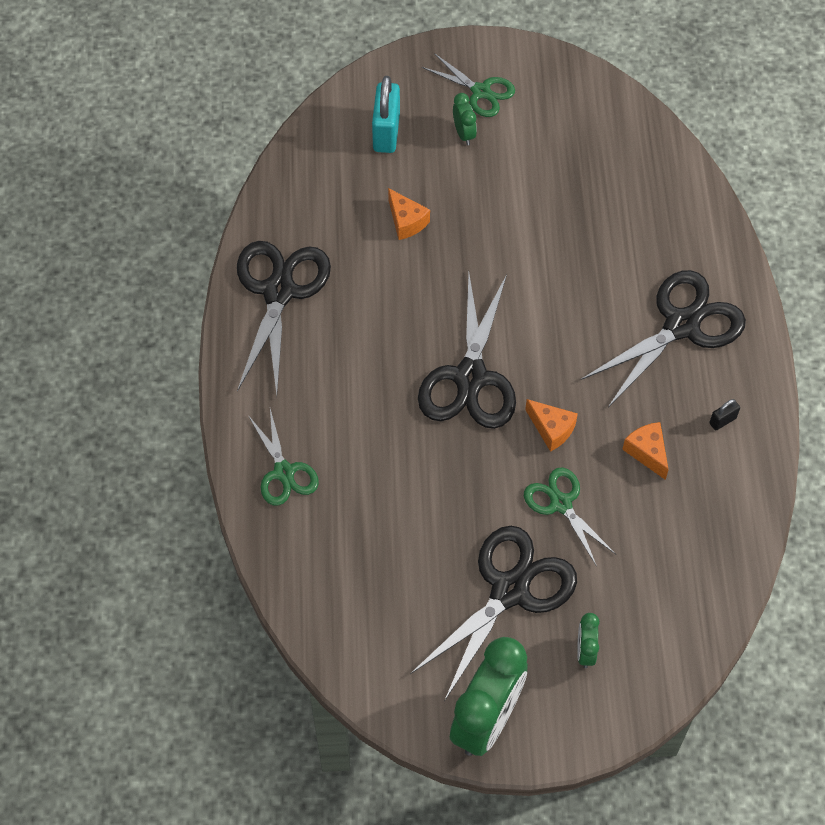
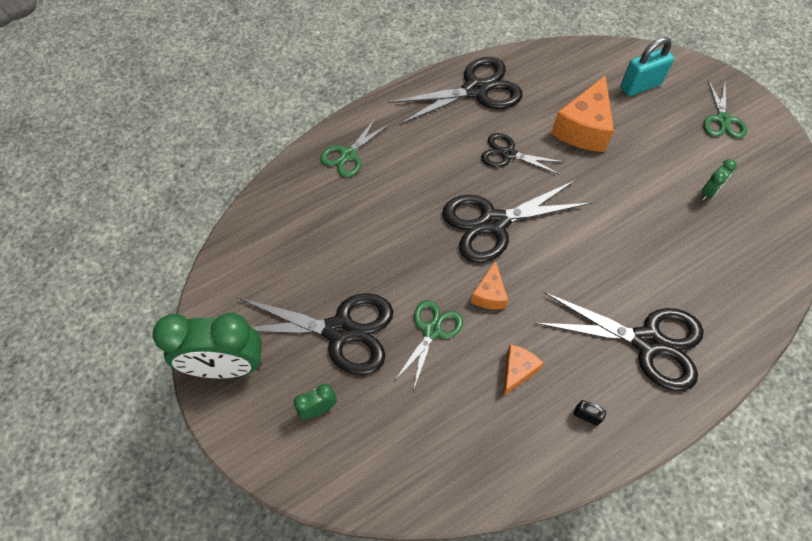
camera: 60 degrees right, 0 degrees up
(392, 313) = (508, 154): none -> black scissors
(406, 221) = (583, 128): orange cheese -> orange cheese, size x1.85
(464, 134) = (680, 126): green clock -> green clock (708, 192)

